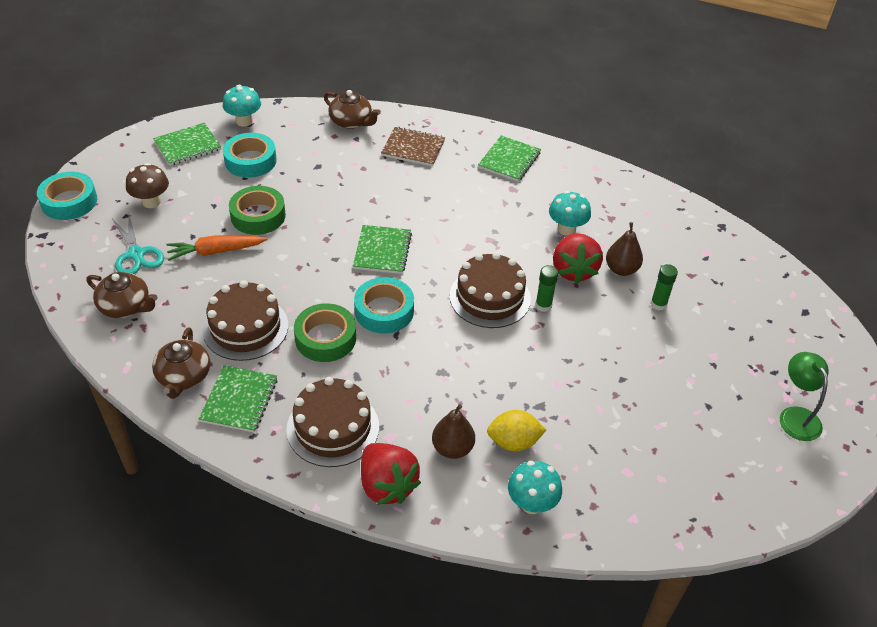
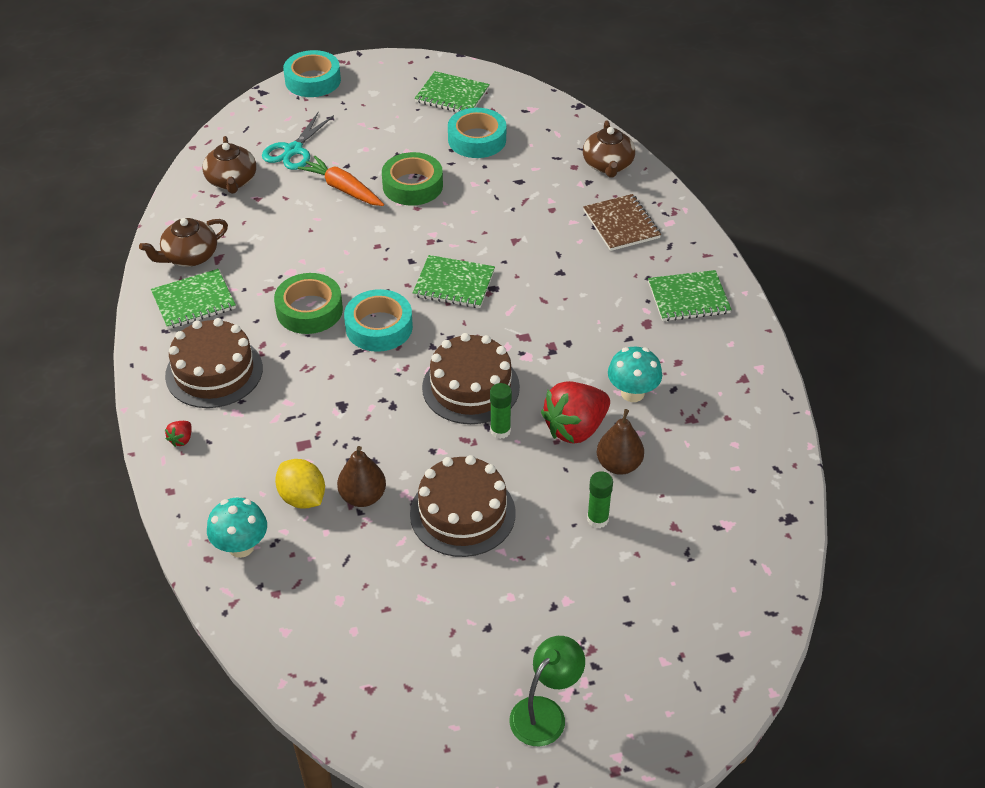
camera: 55 degrees right, 0 degrees up
(151, 202) = (361, 120): brown mushroom -> none
(244, 121) = (524, 105): turquoise mushroom -> none
(245, 327) = (274, 257): brown cake -> brown cake (462, 513)
(382, 251) = (454, 284): green notebook -> green notebook turned 45 degrees clockwise
(387, 485) = (181, 439): red strawberry -> red strawberry, size x0.42
(452, 448) = (258, 460): brown pear -> brown pear (363, 497)

